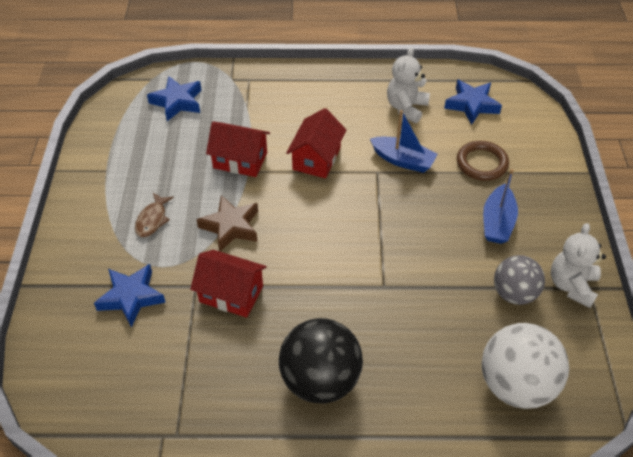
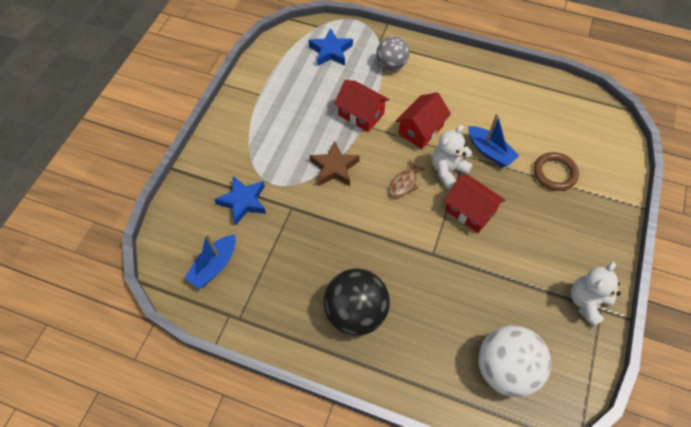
camera: 20 degrees right, 10 degrees up
(152, 220) = (279, 144): brown fish -> brown fish (404, 183)
(231, 294) = (315, 222): red house -> red house (470, 211)
(406, 108) = (510, 106): white teddy bear -> white teddy bear (448, 171)
(472, 105) = (567, 118): blue star -> none
(497, 222) = (546, 228): blue boat -> blue boat (214, 266)
(514, 293) = (535, 293): grey ball -> grey ball (391, 64)

